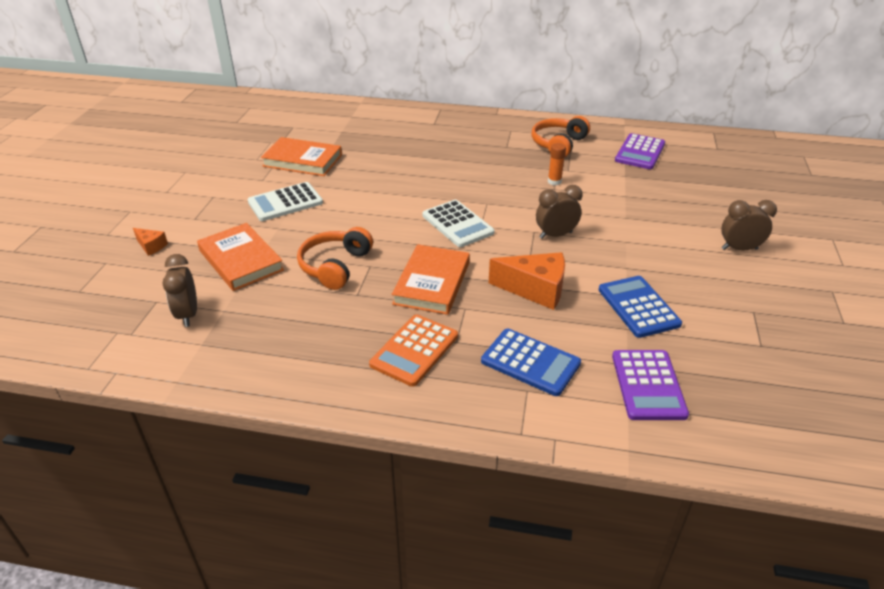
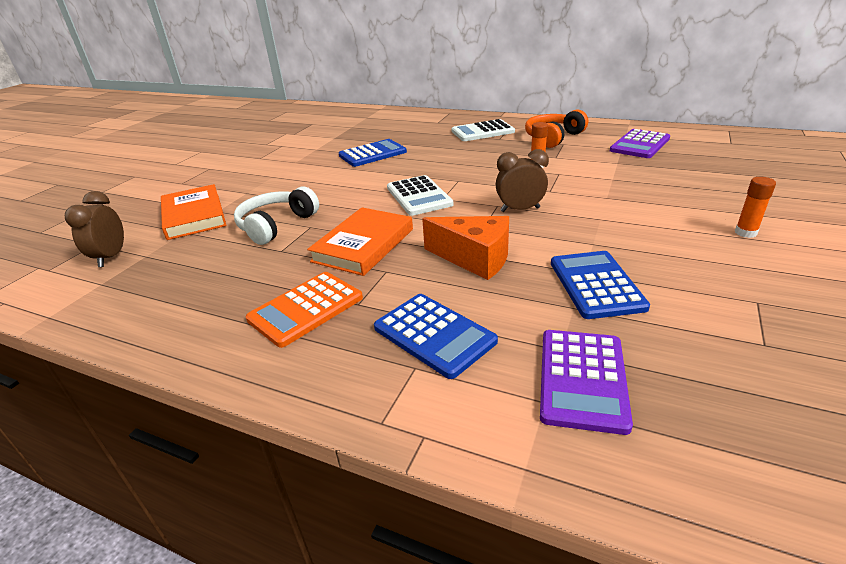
camera: 15 degrees right, 5 degrees down
(151, 246) = (128, 201): orange cheese -> none
(285, 202) = (267, 174): white calculator -> white calculator (482, 131)
(302, 160) = (304, 145): orange book -> none
(335, 266) = (276, 225): orange headphones -> white headphones
(385, 171) = (372, 154): none -> blue calculator
(739, 249) = (745, 233): brown clock -> orange glue stick

